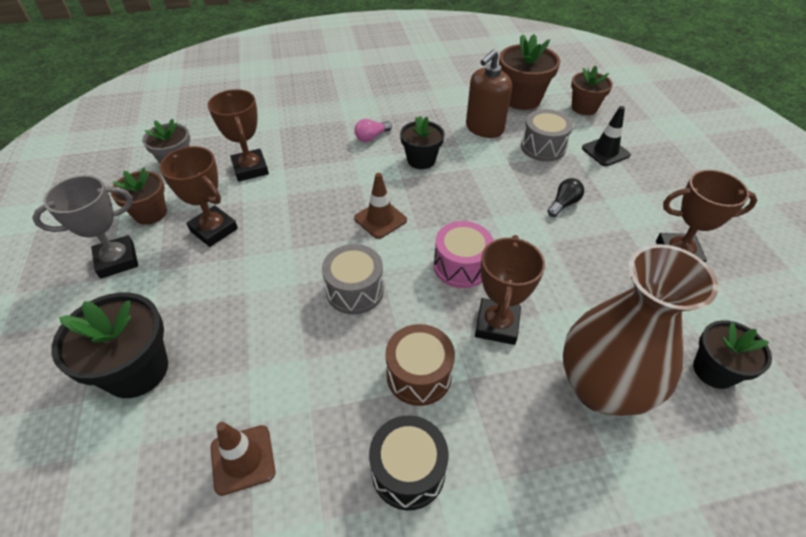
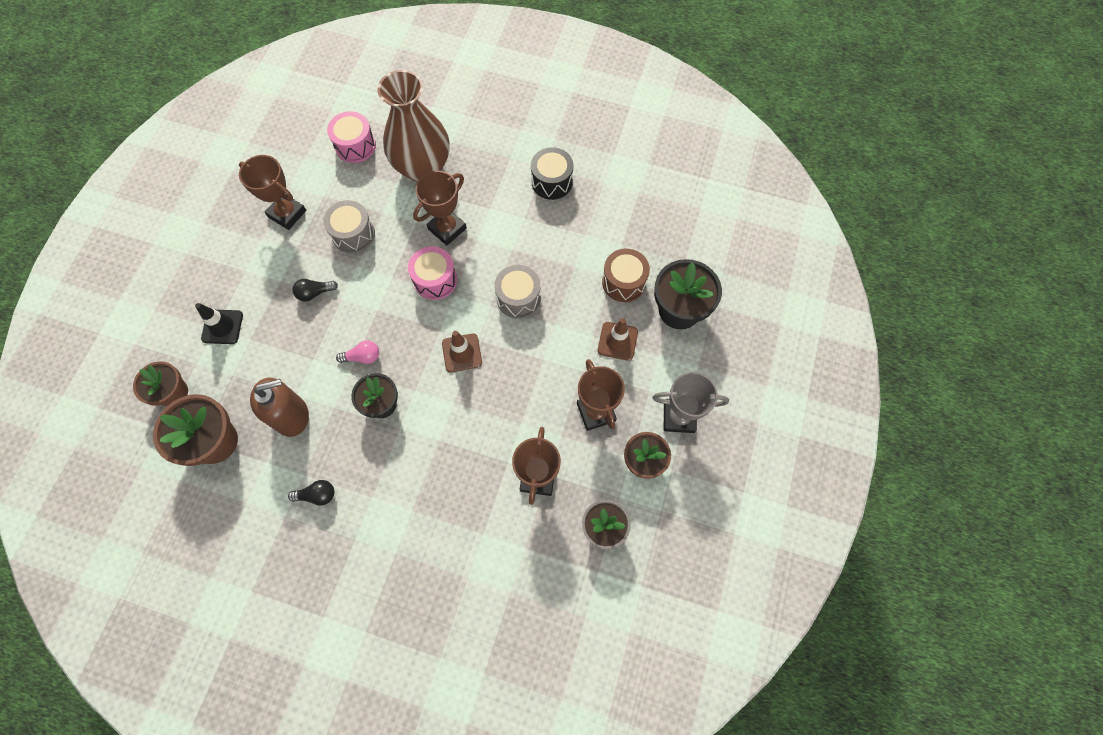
camera: 150 degrees left, 20 degrees up
(243, 459) = (632, 227): brown traffic cone -> brown traffic cone (617, 341)
(371, 137) = (403, 463): pink light bulb -> pink light bulb (362, 357)
(419, 375) = (515, 223): brown drum -> brown drum (623, 282)
(420, 103) = (317, 495): none -> black light bulb
(543, 147) = (266, 361): grey drum -> grey drum (353, 234)
(714, 370) = (355, 146): black flower pot -> pink drum

